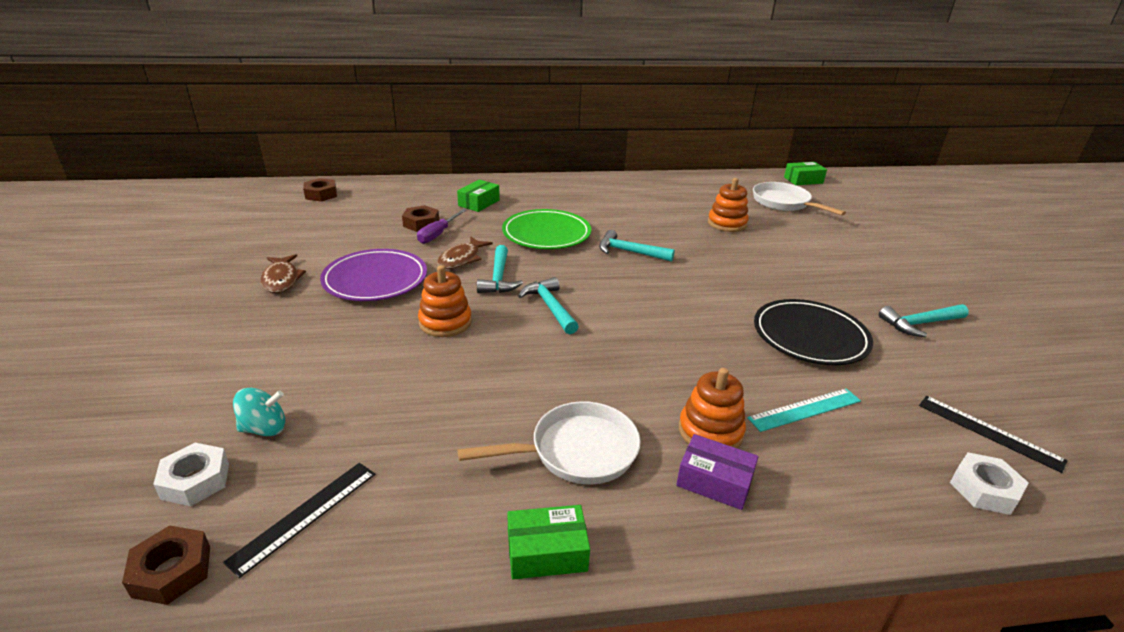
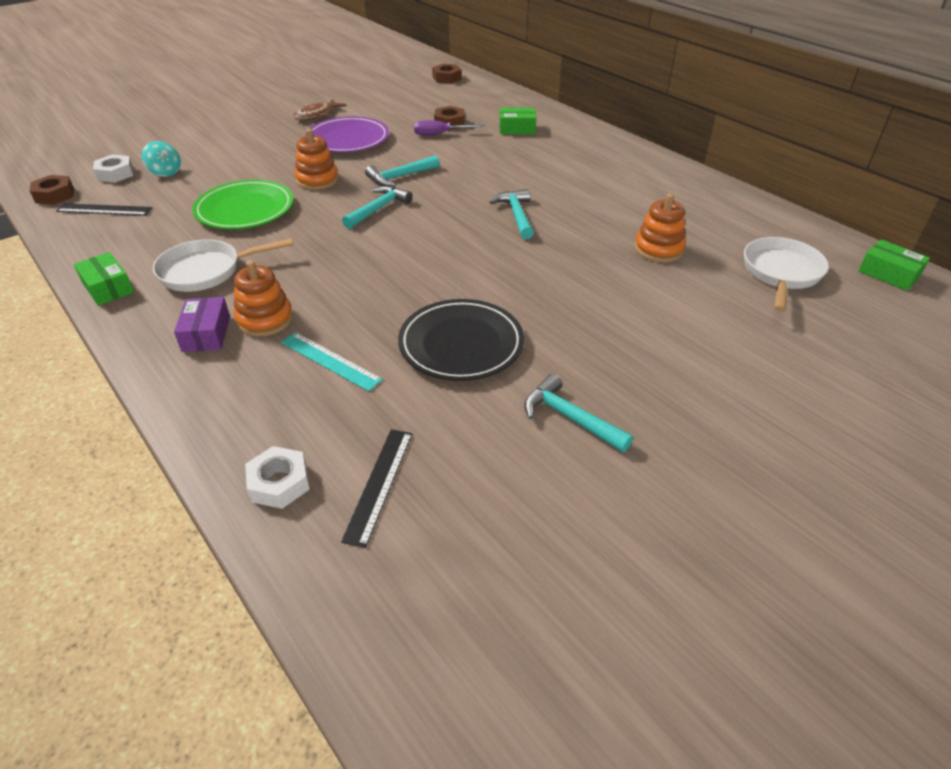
camera: 60 degrees right, 10 degrees up
(461, 259) = (412, 155): brown fish -> none
(546, 234) = (499, 171): green plate -> green plate (245, 209)
(577, 451) = (206, 271): white pan -> white pan turned 120 degrees clockwise

